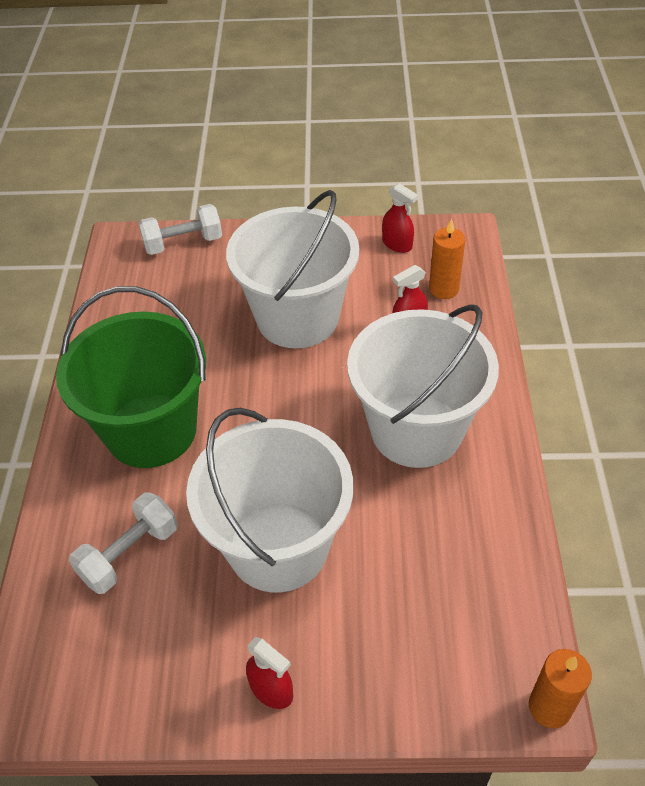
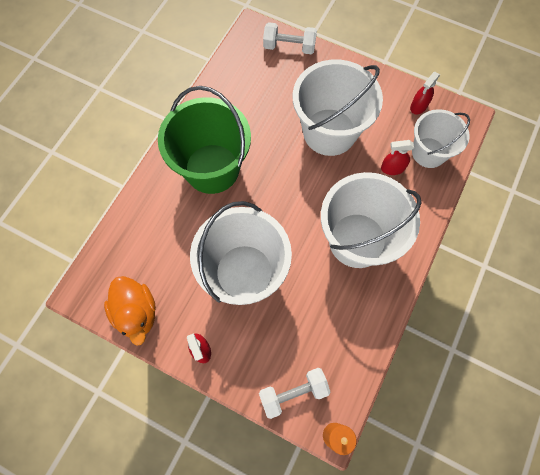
camera: 25 degrees right, 20 degrees up
(129, 554) = (167, 238): white dumbbell -> white dumbbell (293, 393)
(133, 687) = (136, 313): none -> orange duck
(397, 244) = (418, 106): red spray bottle -> red spray bottle turned 60 degrees clockwise
(443, 289) = (428, 152): orange candle -> white bucket

